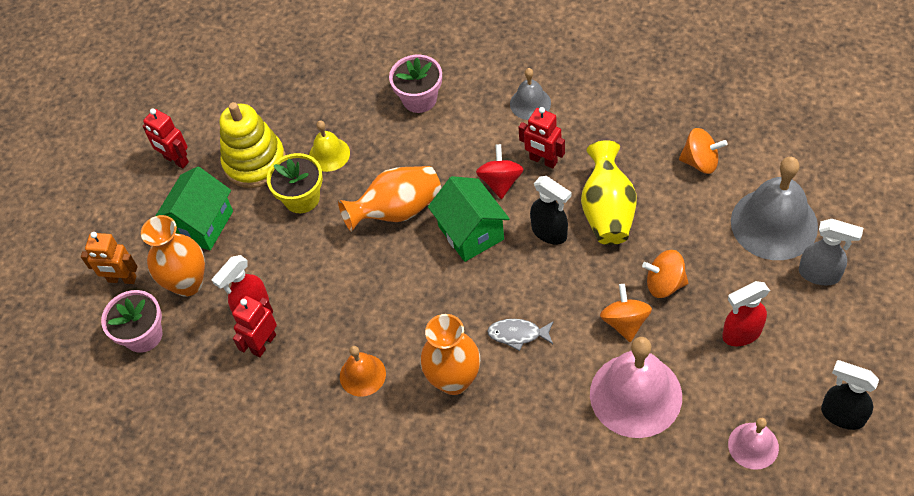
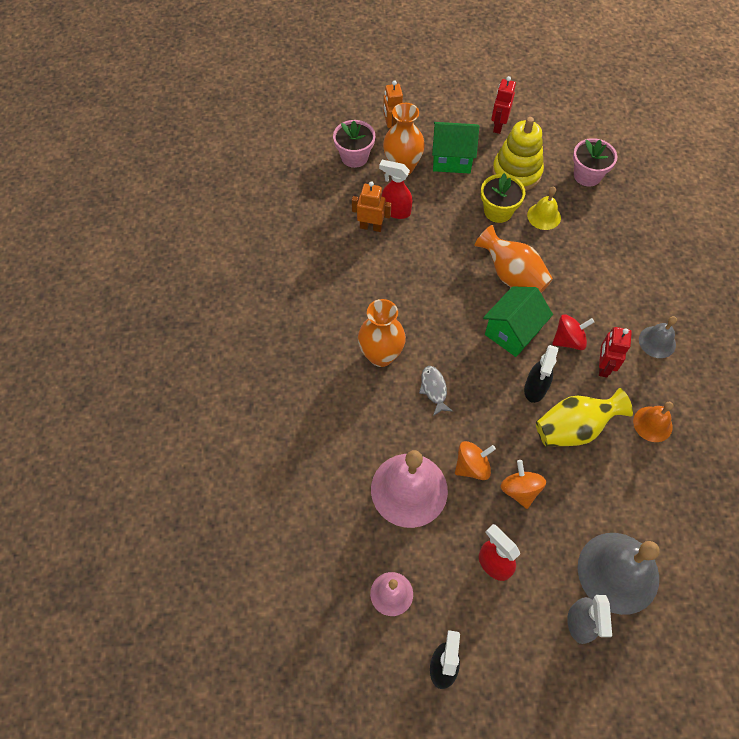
camera: 65 degrees right, 5 degrees up
(263, 344) = (371, 227): red robot -> orange robot
(362, 375) = (366, 295): orange bell -> orange bell (652, 424)
(419, 99) = (623, 260): pink flower pot -> pink flower pot (587, 175)
(700, 162) = (657, 494): orange spinning top -> none

